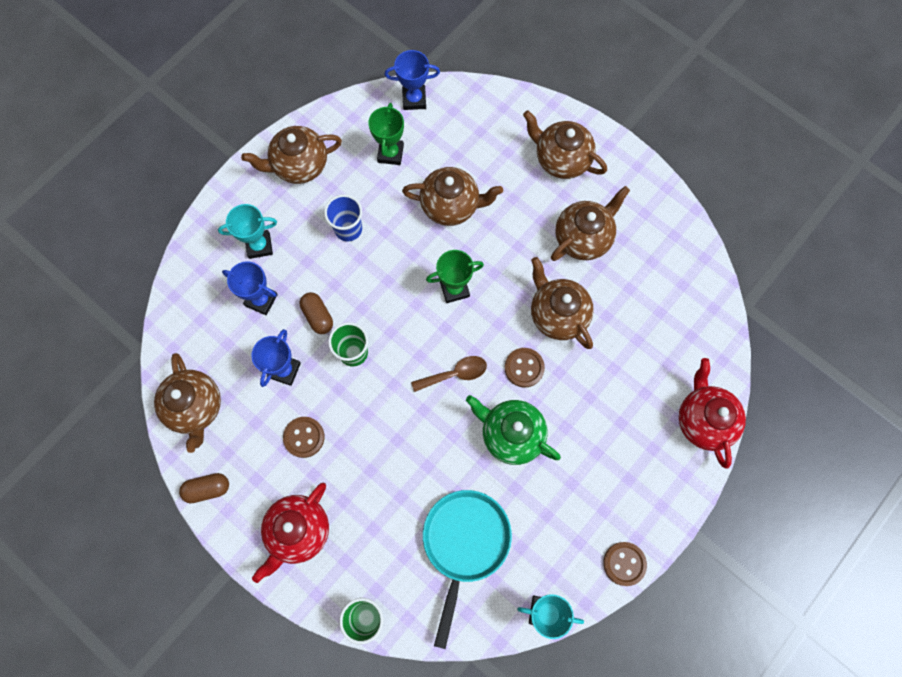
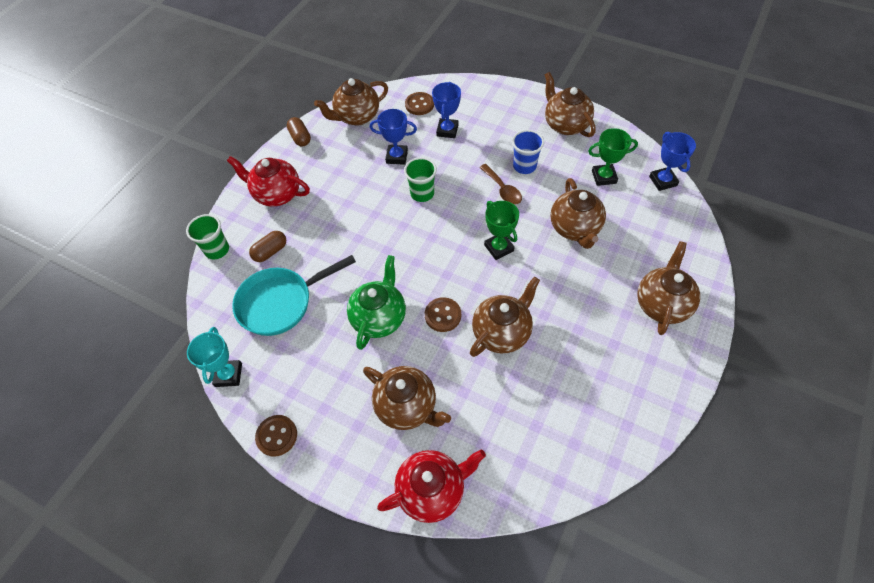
camera: 80 degrees right, 15 degrees down
(259, 246) = (489, 119): turquoise trophy -> none
(304, 437) = (348, 180): brown button -> brown button (419, 105)
(318, 316) = (445, 165): brown capsule -> brown capsule (270, 251)
(455, 374) = (423, 265): brown spoon -> brown spoon (502, 189)
(464, 543) = (280, 303): turquoise pan -> turquoise pan turned 150 degrees clockwise
(583, 238) = (588, 339): brown teapot -> brown teapot (407, 406)

